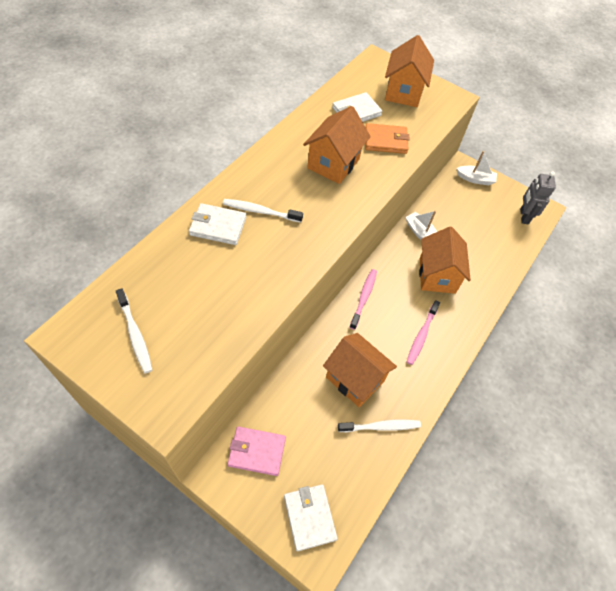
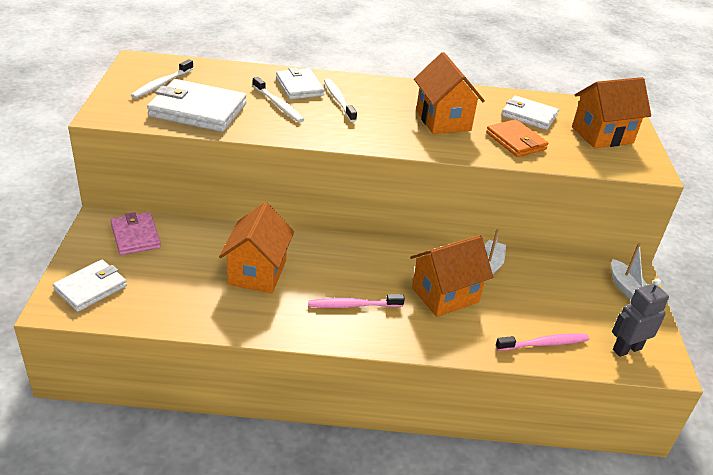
camera: 60 degrees right, 20 degrees down
(209, 326) = (198, 110): none -> white wallet
(333, 163) = (443, 120): orange house -> orange house turned 75 degrees clockwise
(363, 298) = (358, 249): pink toothbrush -> pink toothbrush (544, 343)
(381, 426) = (217, 307): white toothbrush -> white toothbrush (278, 105)

